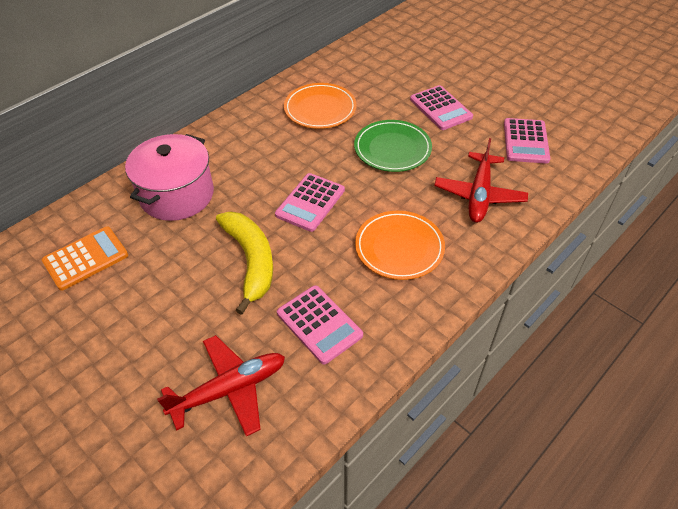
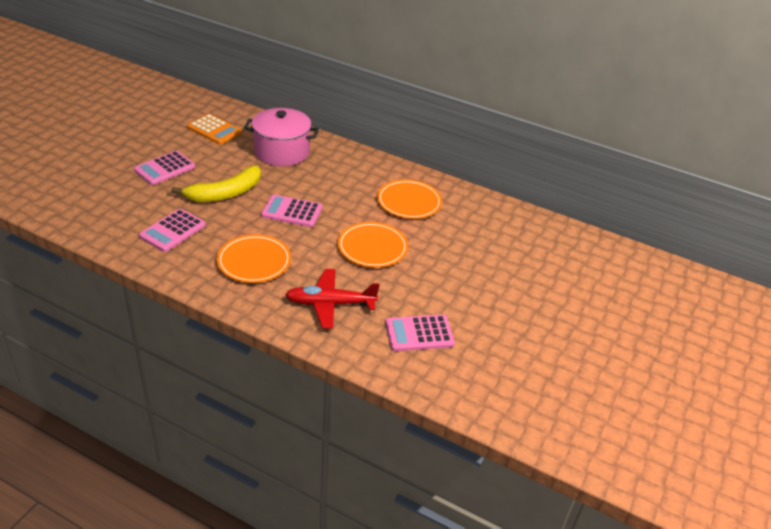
camera: 70 degrees right, 10 degrees down
(230, 389) = (117, 202): red plane -> none
(392, 149) = (372, 248): green plate -> orange plate
(440, 108) = (445, 273): pink calculator -> pink calculator (165, 168)

